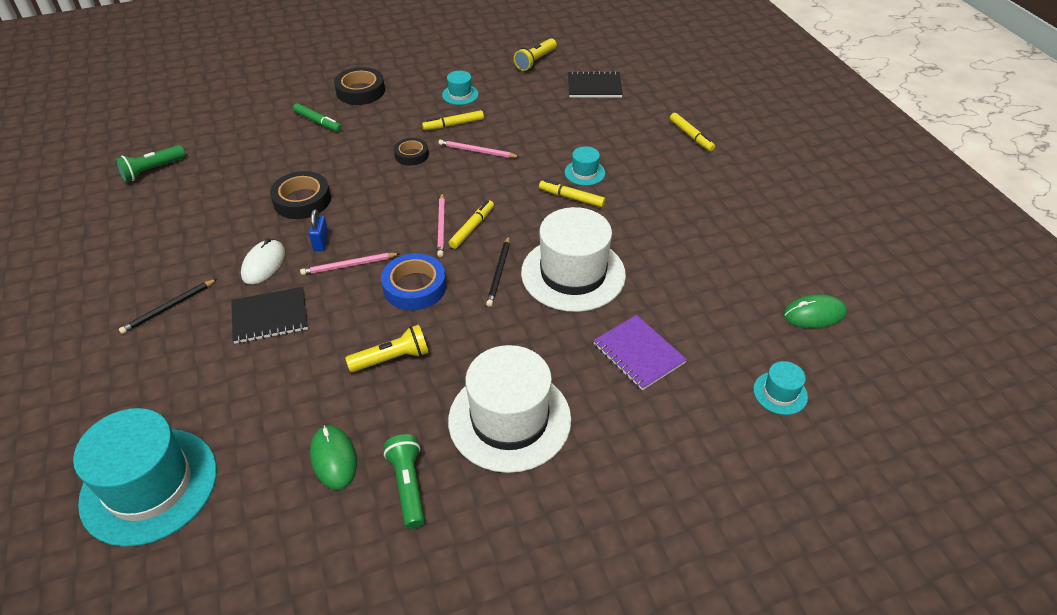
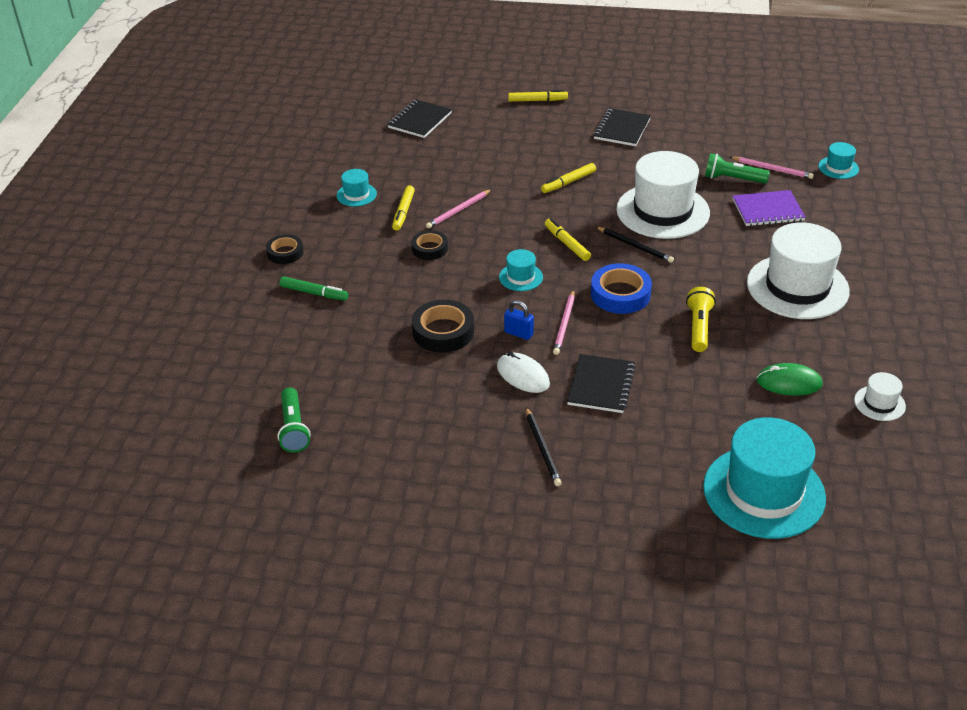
camera: 60 degrees left, 5 degrees down
(318, 121) = (314, 293): green marker -> green marker turned 45 degrees clockwise
(331, 554) = (879, 403): none -> white hat
(360, 91) = (285, 253): black tape -> black tape, size x0.64
(408, 486) = (835, 351): green flashlight -> green flashlight (733, 179)
(441, 226) = (551, 259): pink pencil -> pink pencil (772, 169)
(535, 61) = (344, 137): yellow flashlight -> none
(584, 173) = (541, 165): turquoise hat -> turquoise hat (521, 277)
(694, 202) = (622, 129): none -> black notebook
(814, 314) = (776, 127): green mouse -> none

